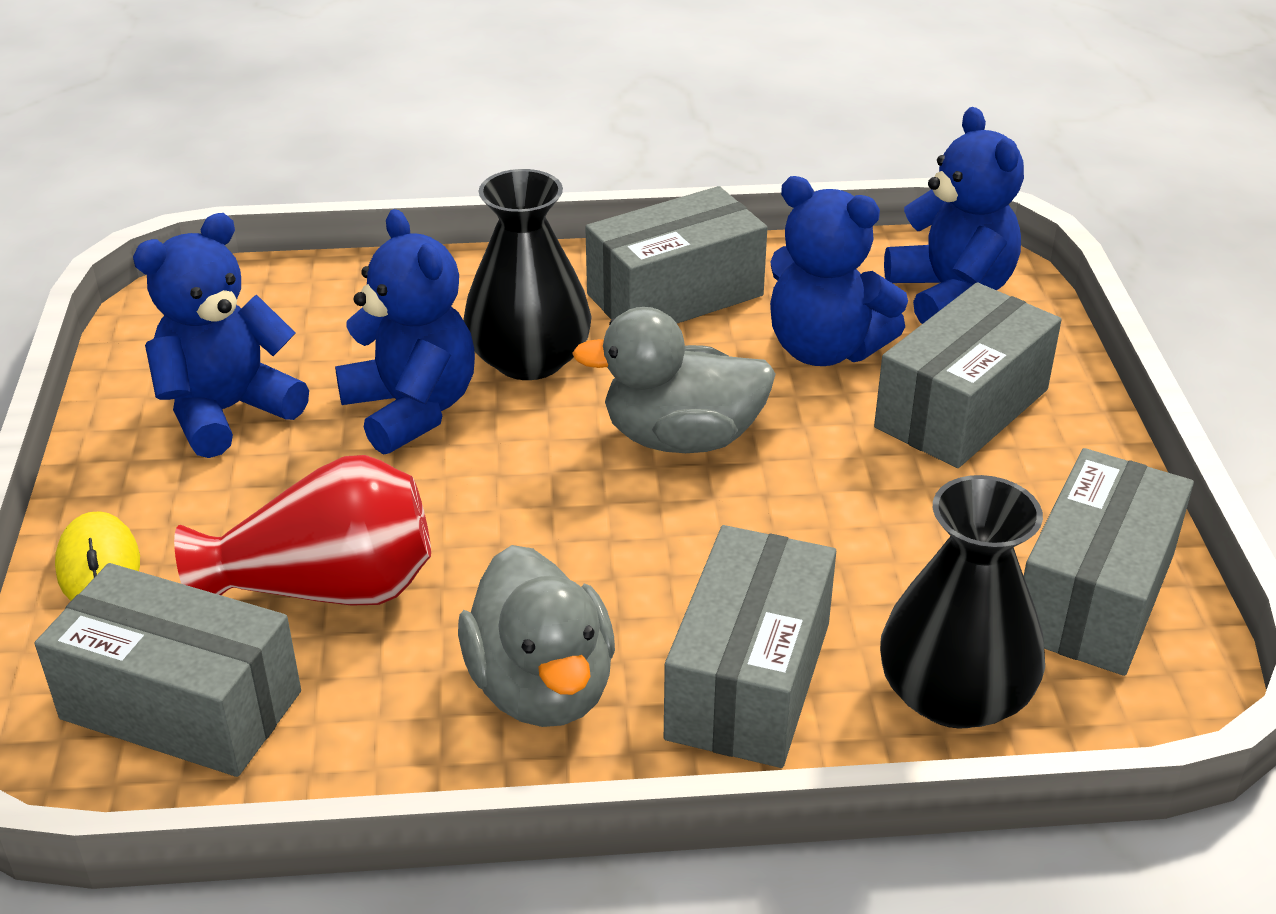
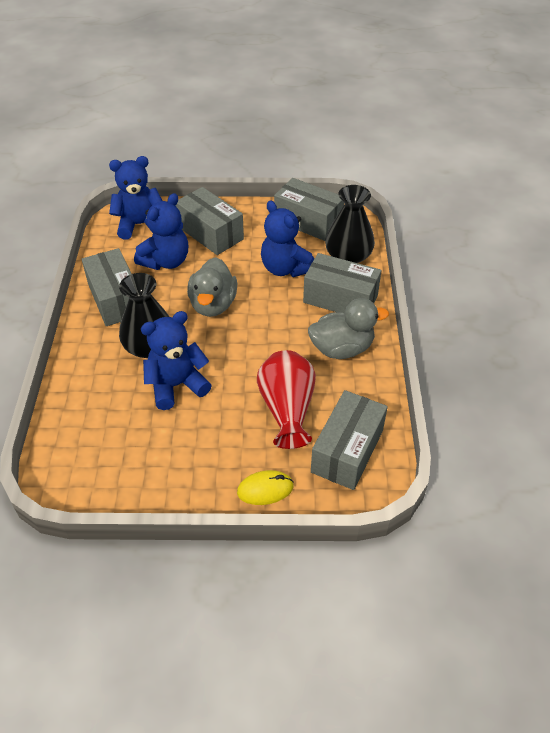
camera: 85 degrees left, 10 degrees up
(227, 411) = (163, 452): blue teddy bear -> blue teddy bear (285, 268)

